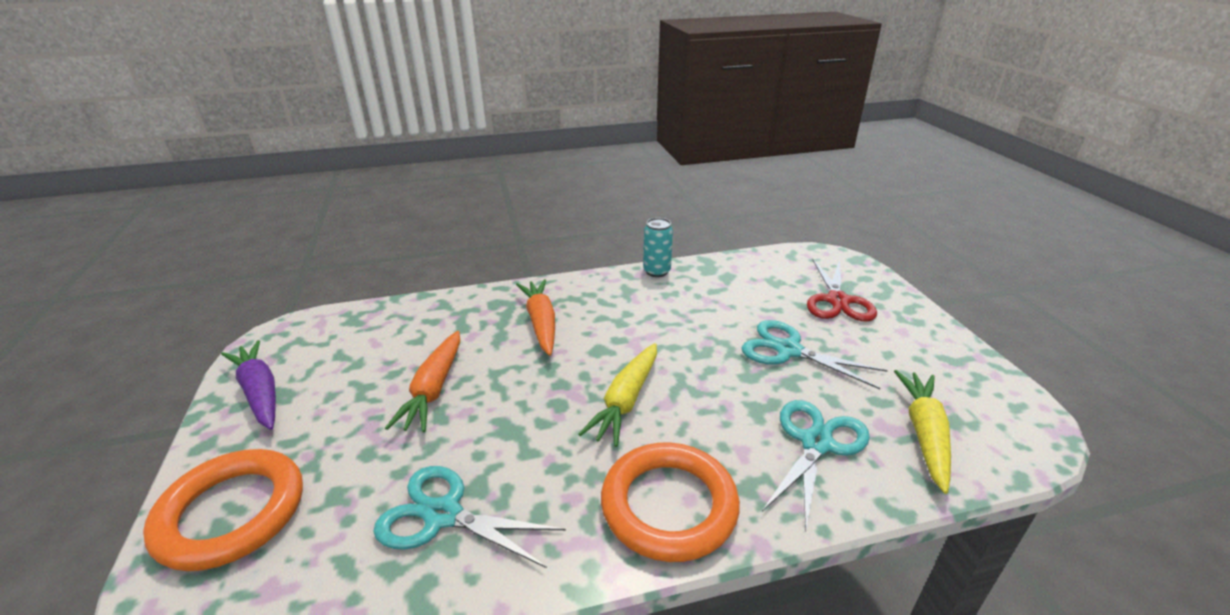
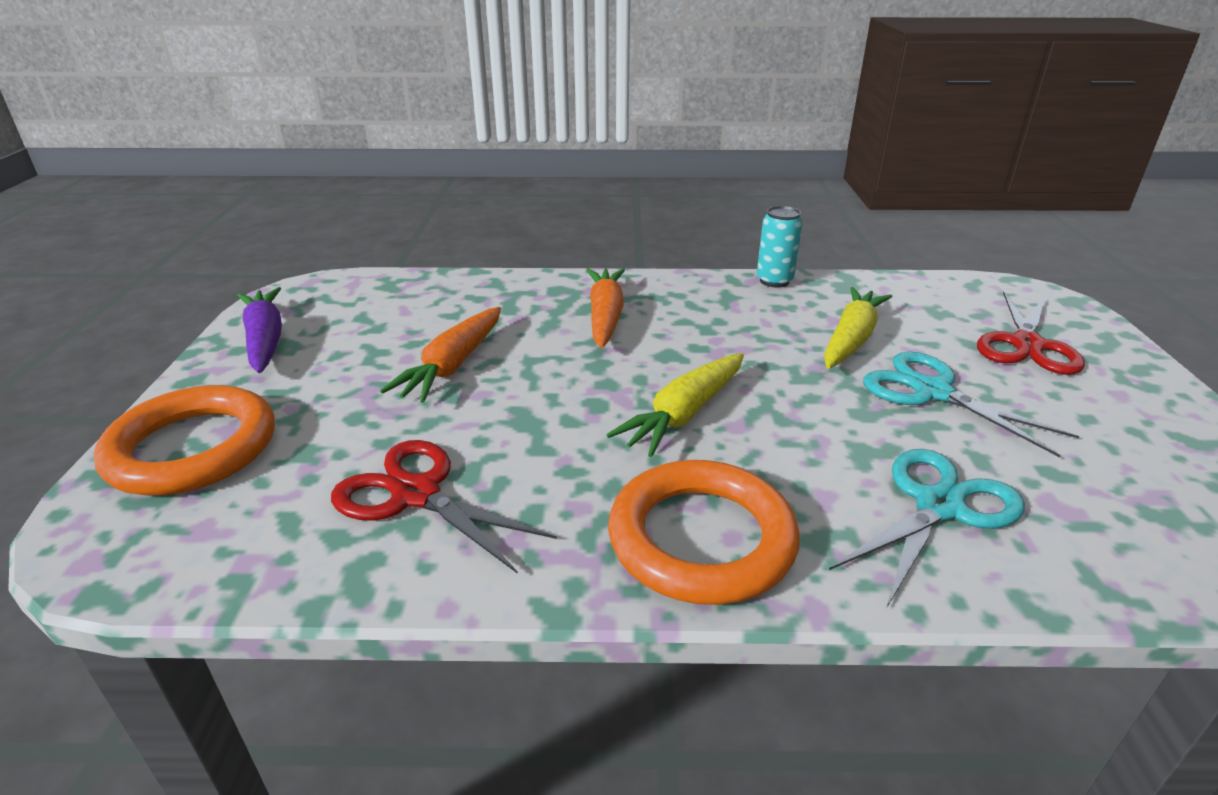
camera: 15 degrees right, 0 degrees up
(443, 515) = (416, 494): turquoise scissors -> red scissors
(924, 434) = (1115, 524): yellow carrot -> yellow carrot (851, 339)

